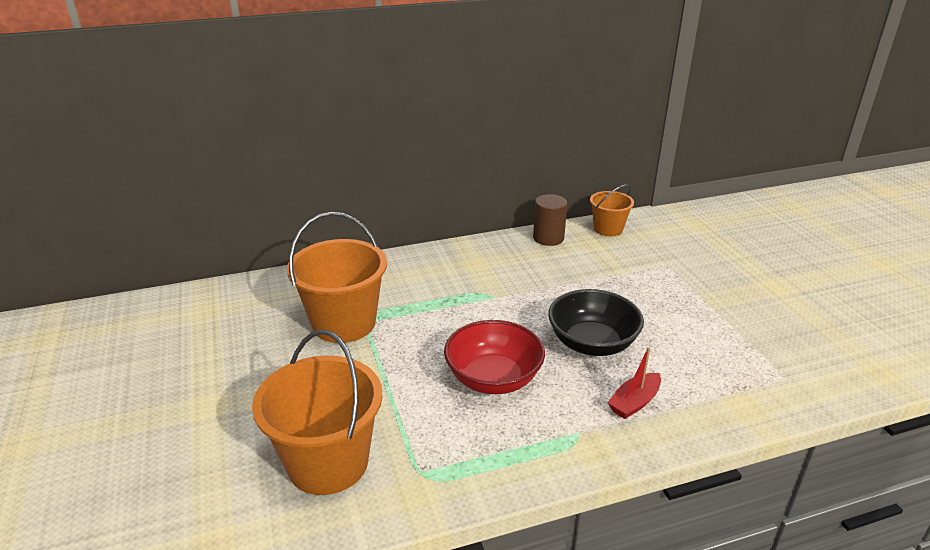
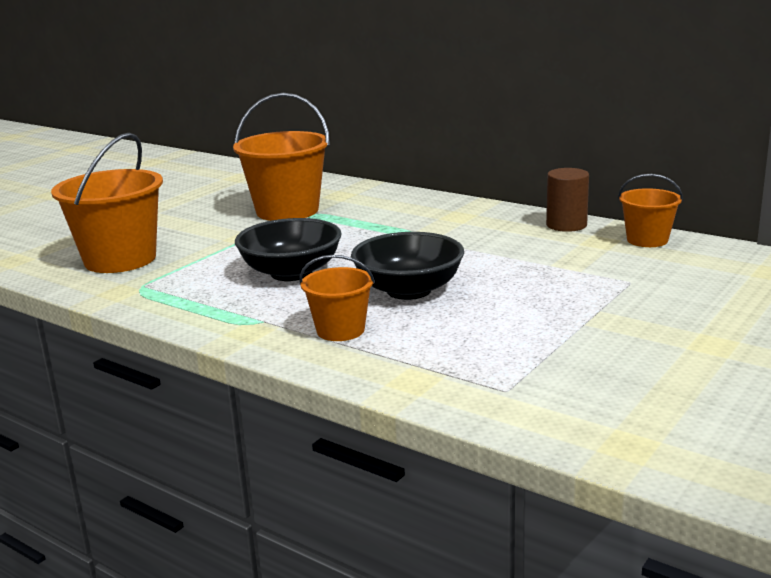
camera: 55 degrees right, 10 degrees down
(493, 379) = (291, 273): red bowl -> black bowl
(634, 402) = (340, 330): red boat -> orange bucket

